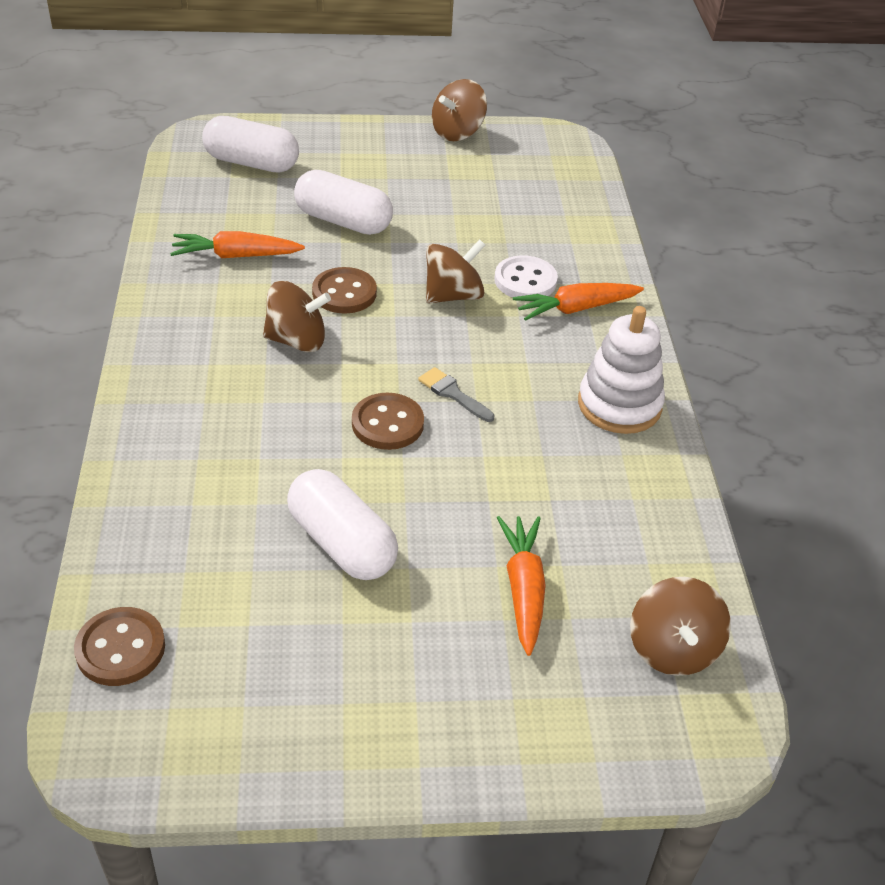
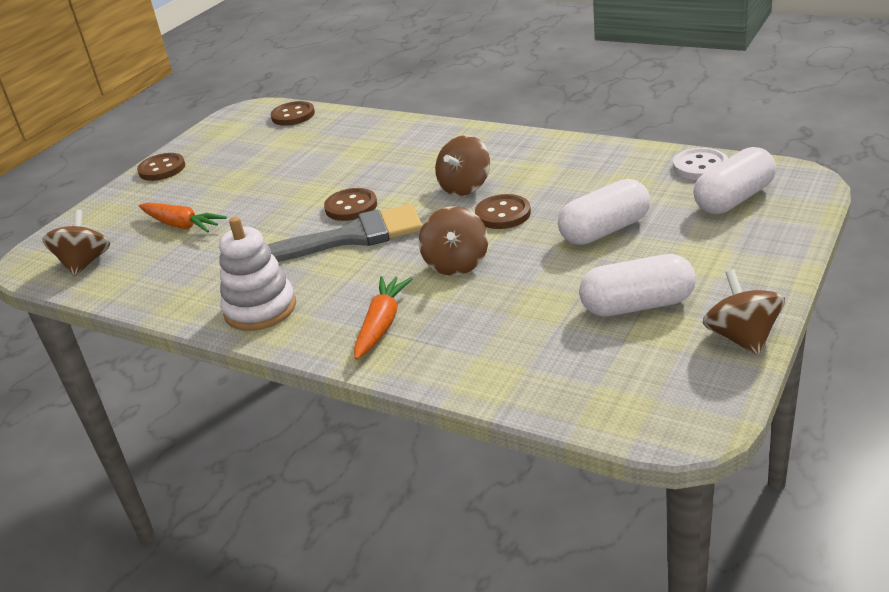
camera: 130 degrees right, 10 degrees down
(236, 256) = (588, 176): orange carrot -> none
(342, 543) = (281, 176): white capsule -> white capsule (637, 305)
(385, 746) = (162, 169): none -> brown button
(453, 394) = (350, 237): grey brush -> grey brush, size x2.36
(525, 280) = (443, 307): white button -> white button (700, 166)
(672, 649) = (85, 263): brown spinning top -> brown spinning top turned 60 degrees clockwise

